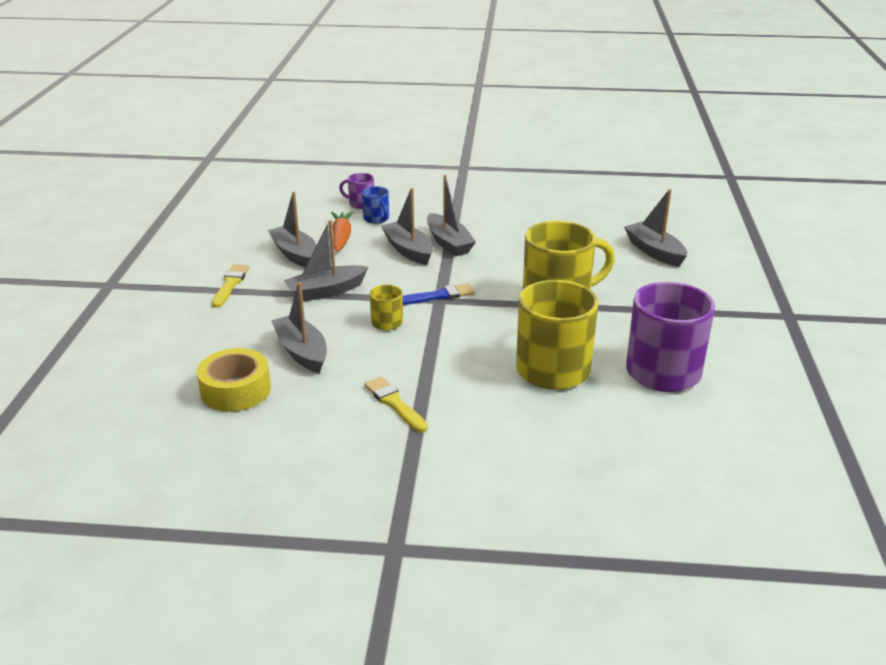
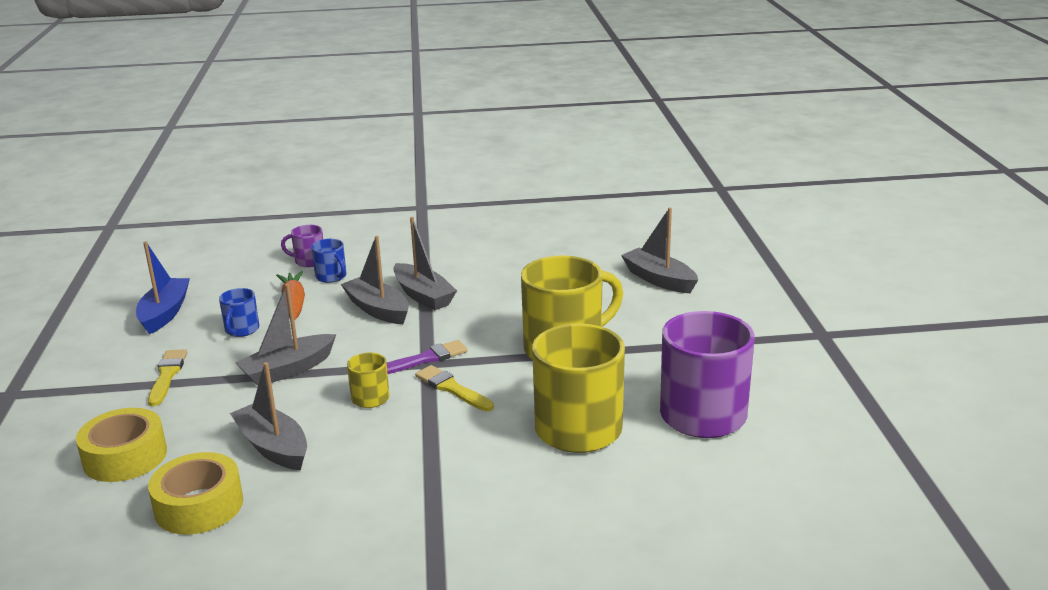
camera: 10 degrees left, 5 degrees down
(186, 345) = (125, 457): none -> yellow tape
(238, 234) = (165, 313): none -> blue boat
(295, 254) = (241, 330): grey boat -> blue mug
(394, 403) = (400, 495): yellow brush -> yellow brush (452, 388)
(438, 296) = (425, 359): blue brush -> purple brush

